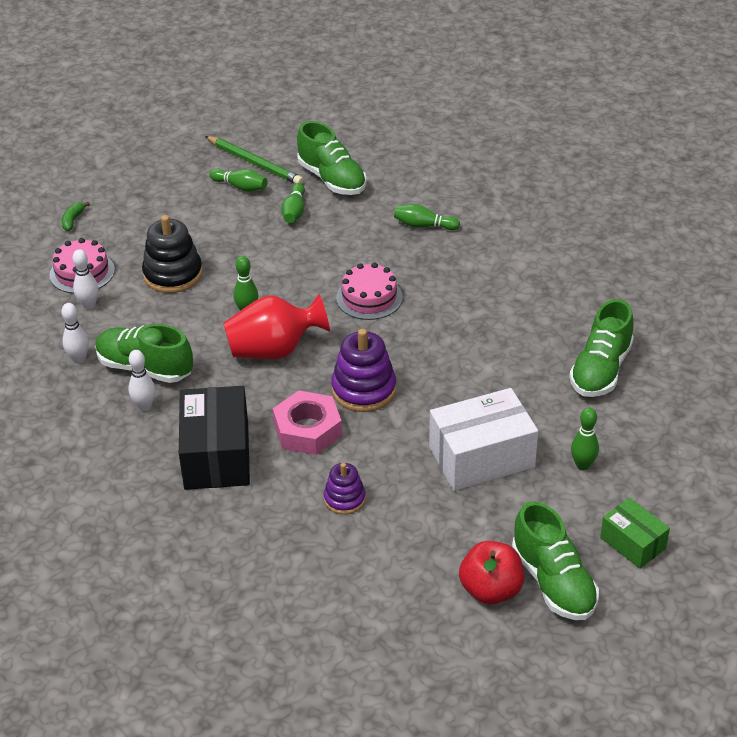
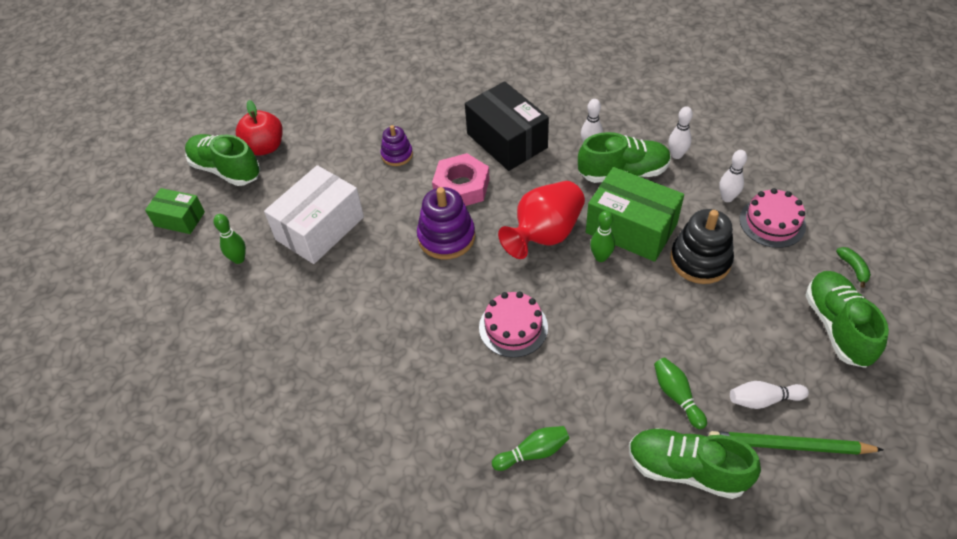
camera: 150 degrees right, 10 degrees up
(196, 320) = (631, 228): none -> green box
(240, 187) = (763, 400): green bowling pin -> white bowling pin
(600, 370) = (259, 357): green shoe -> green shoe (837, 327)

